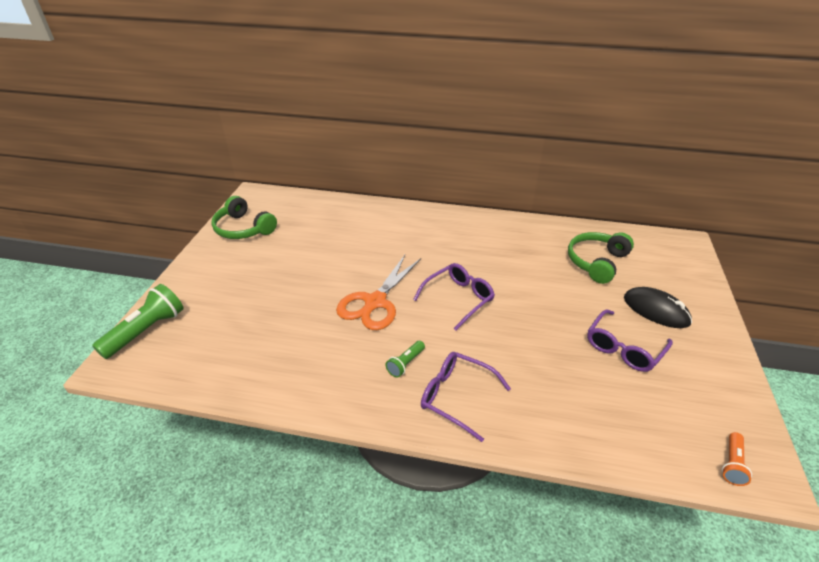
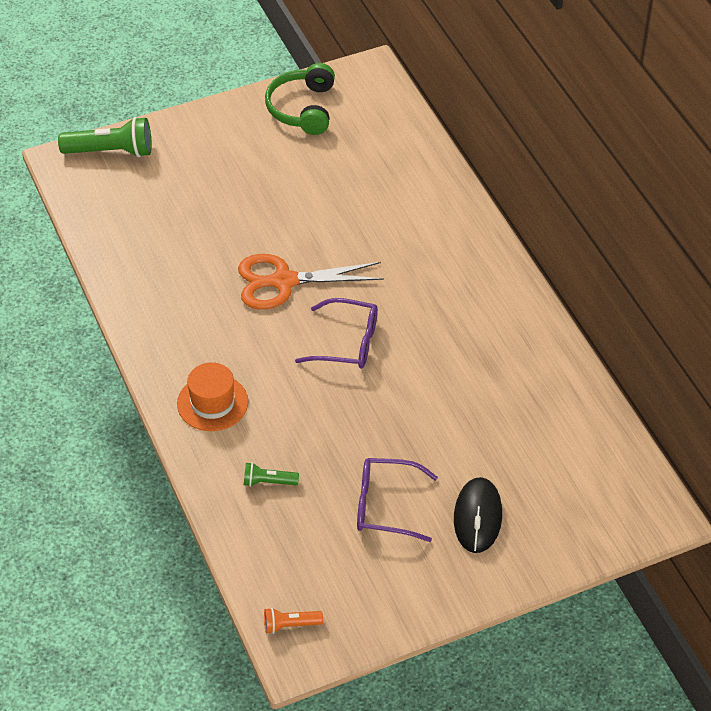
camera: 55 degrees right, 10 degrees up
(405, 363) = (222, 348): green flashlight -> green flashlight (268, 482)
(456, 397) = (212, 403): purple glasses -> orange hat
(596, 262) = (527, 436): green headphones -> none

